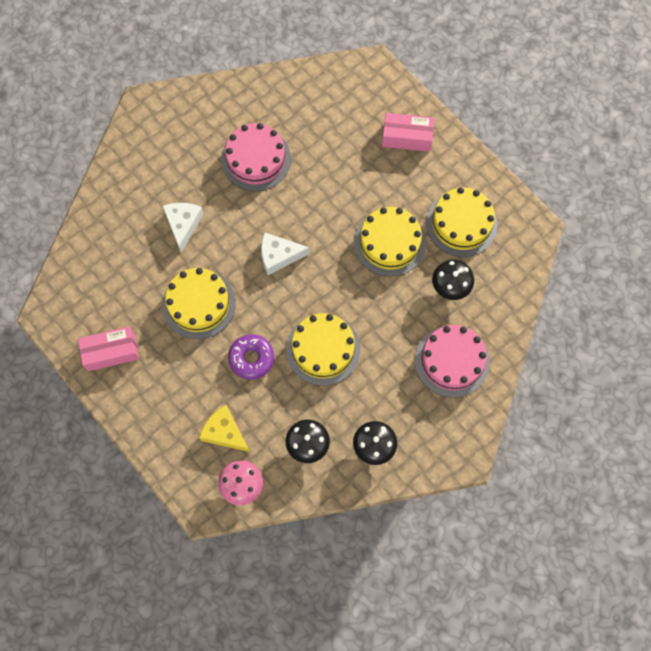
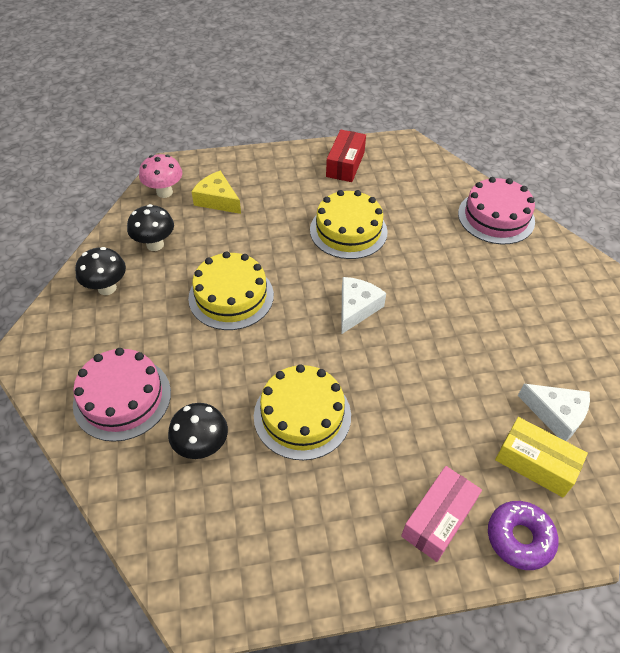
camera: 120 degrees right, 20 degrees down
(111, 352) = (345, 164): pink box -> red box
(183, 225) = (440, 252): white cheese -> white cheese (556, 415)
(224, 432) = (217, 200): yellow cheese -> yellow cheese turned 120 degrees counterclockwise
(251, 358) = (266, 243): purple donut -> purple donut (519, 538)
(256, 159) = (488, 341): pink cake -> pink cake (496, 217)
(337, 101) = (535, 463): none -> yellow box
(461, 223) = (272, 511): yellow cake -> none

